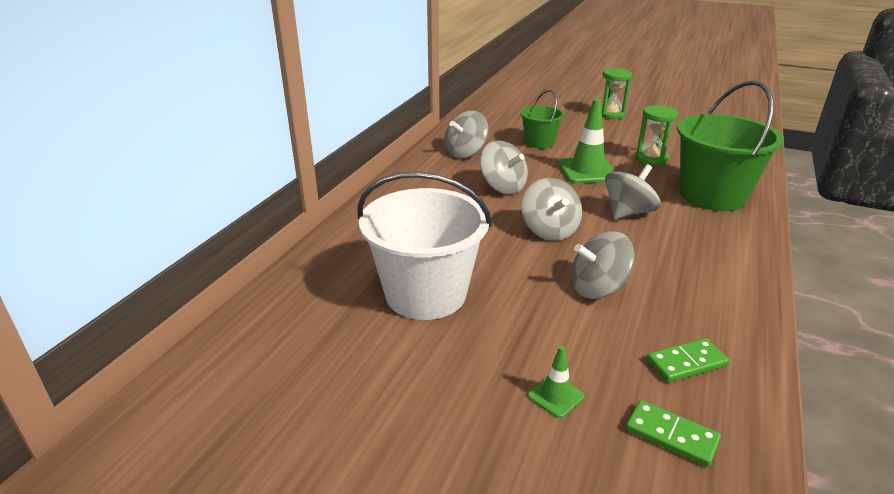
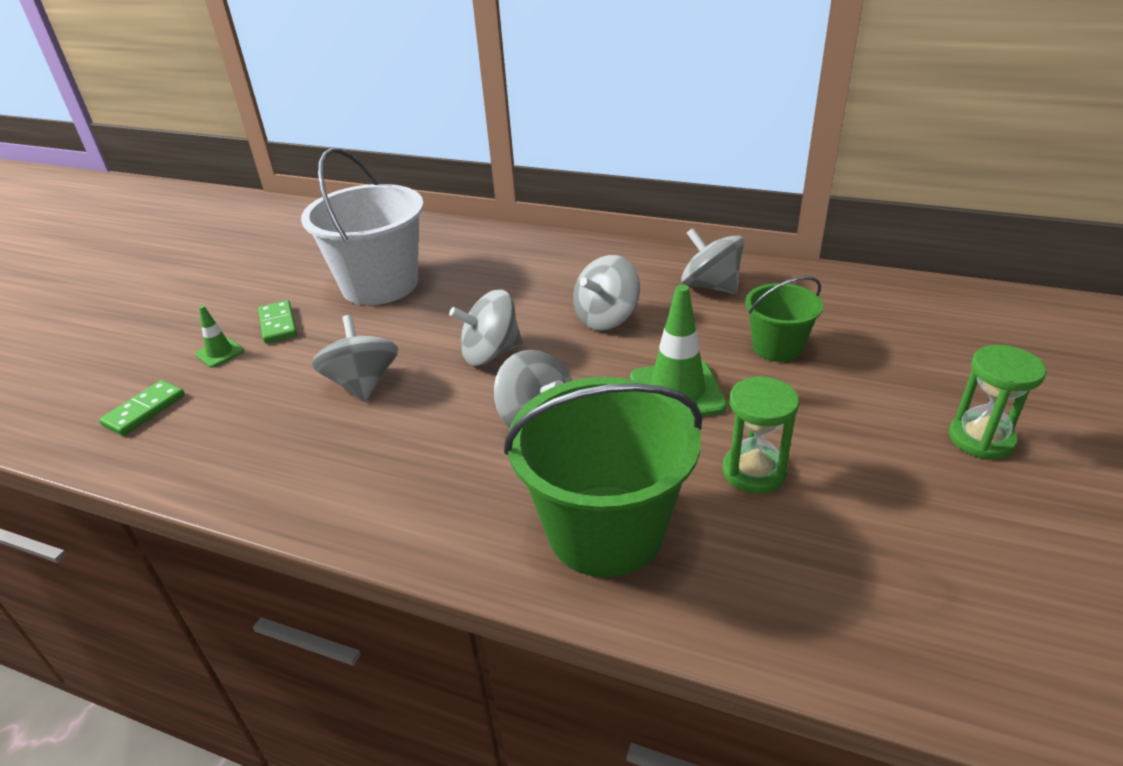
camera: 90 degrees right, 5 degrees up
(686, 363) = (222, 432): green domino -> green domino (278, 324)

